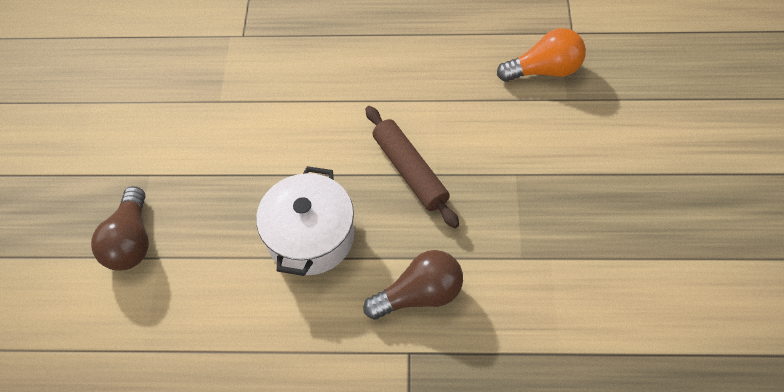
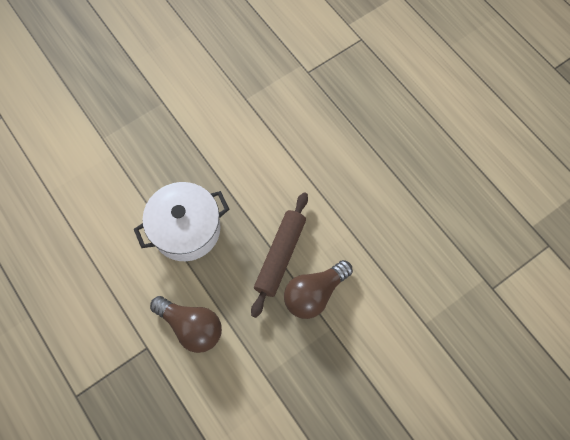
camera: 50 degrees right, 10 degrees up
(131, 241) = (111, 129): brown light bulb -> brown light bulb (314, 294)
(544, 70) = (439, 290): orange light bulb -> none

